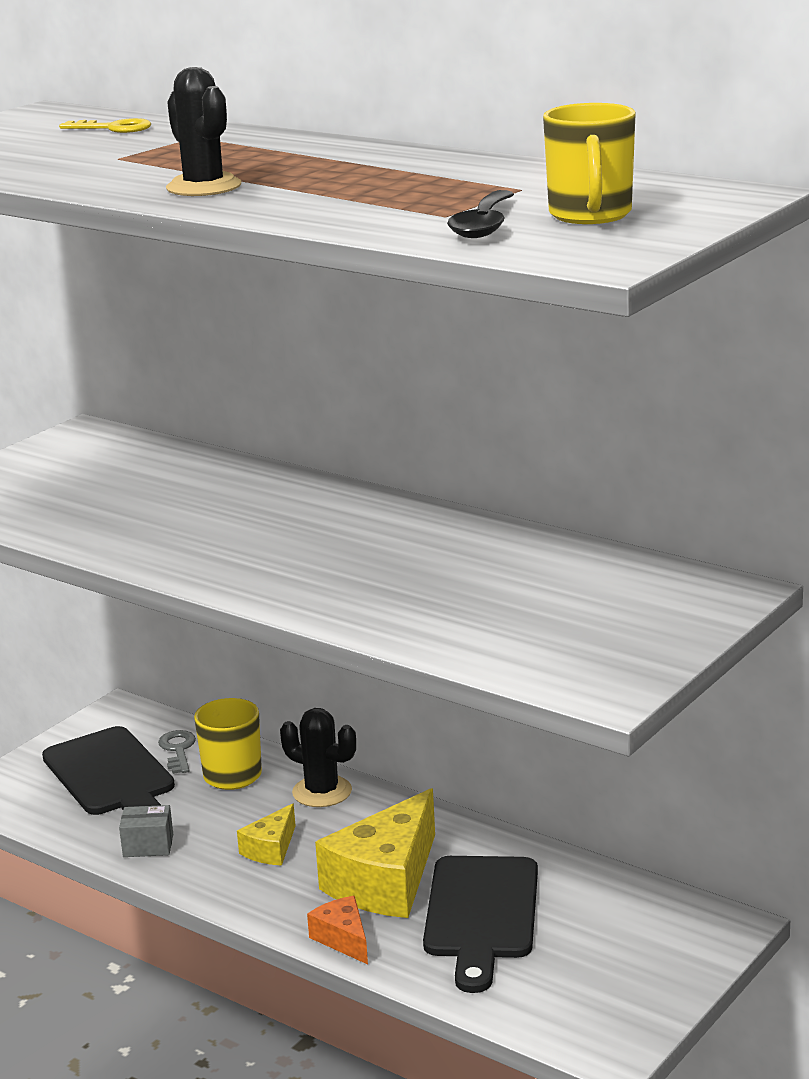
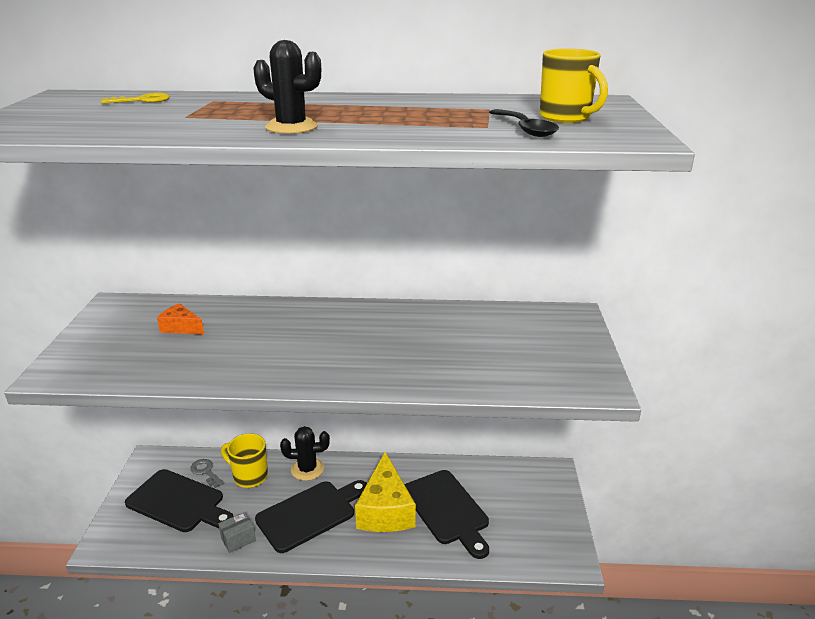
camera: 35 degrees left, 5 degrees up
(271, 849) = (310, 514): yellow cheese -> black cutting board
(343, 939) = (395, 554): orange cheese -> orange cheese (181, 327)

